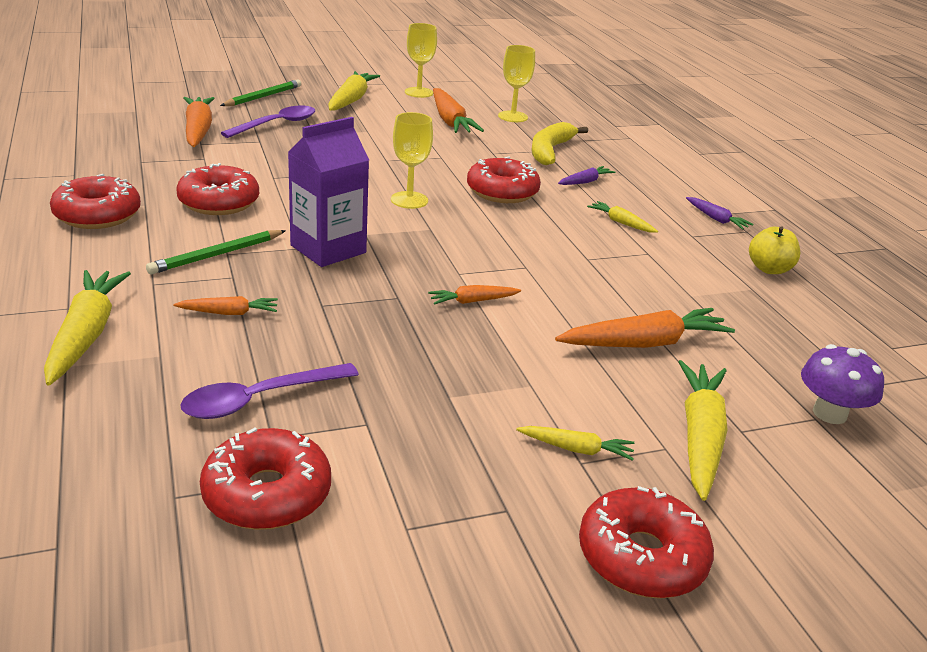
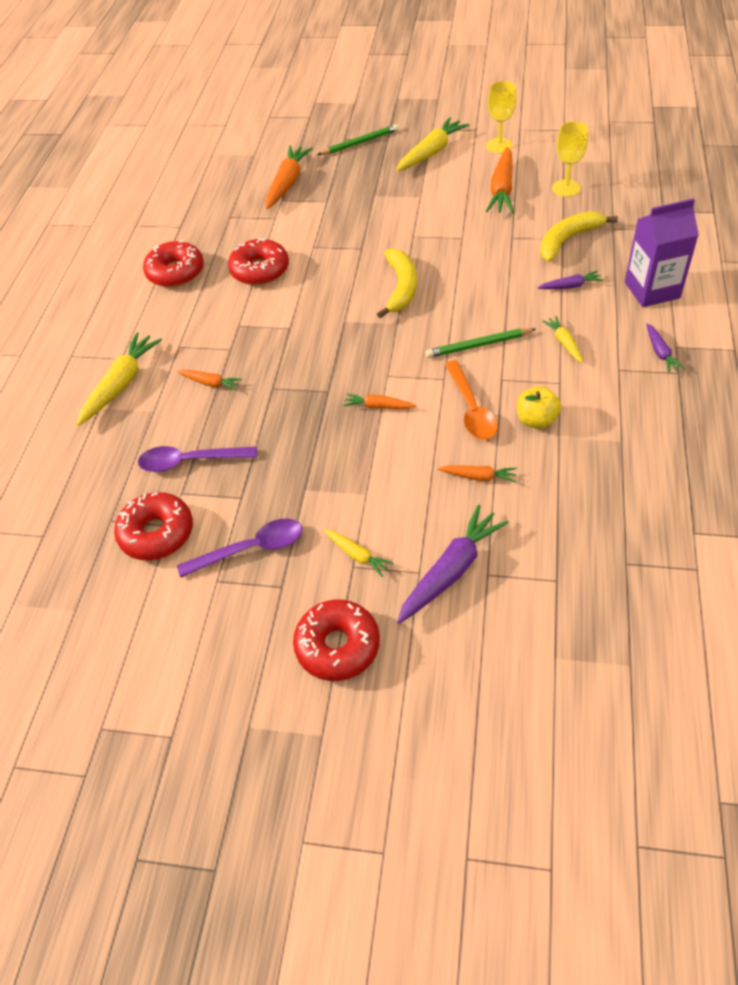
camera: 35 degrees right, 20 degrees up
(217, 255) = (231, 326): green pencil -> green pencil (478, 345)
(277, 124) = (351, 181): purple spoon -> purple spoon (251, 549)
(328, 249) = (308, 333): purple carton -> purple carton (652, 290)
(409, 200) = (401, 288): yellow goblet -> yellow banana
(502, 192) = (485, 289): red donut -> none
(580, 287) = (471, 409): none -> orange spoon
(644, 343) = (478, 477): orange carrot -> orange carrot, size x0.53
(700, 437) = (451, 570): yellow carrot -> purple carrot
(769, 269) = (658, 422): yellow apple -> yellow apple (536, 420)
(829, 413) = (572, 579): purple mushroom -> none

